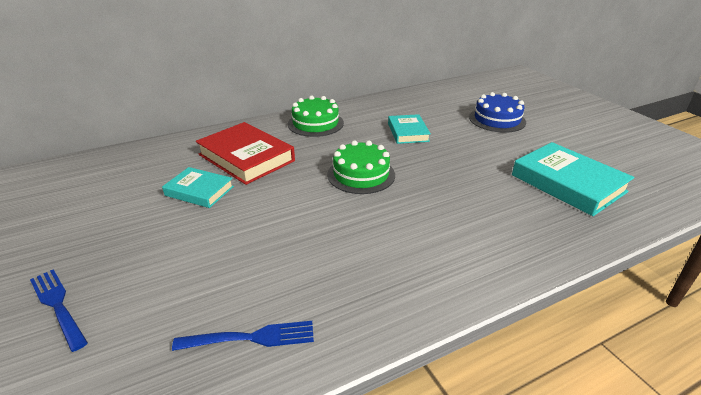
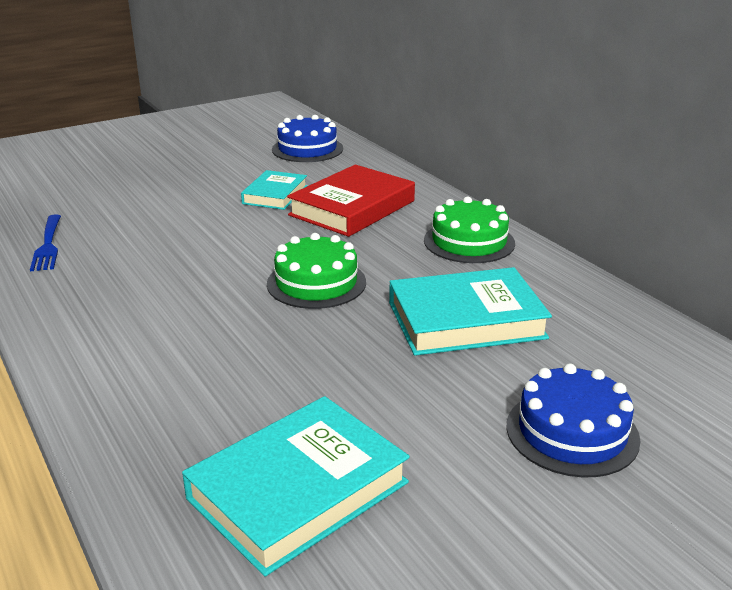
camera: 85 degrees right, 5 degrees down
(58, 306) = (116, 174): blue fork -> none
(101, 174) = (307, 149): none -> blue cake
(408, 132) = (466, 320): turquoise book -> turquoise book, size x1.66

